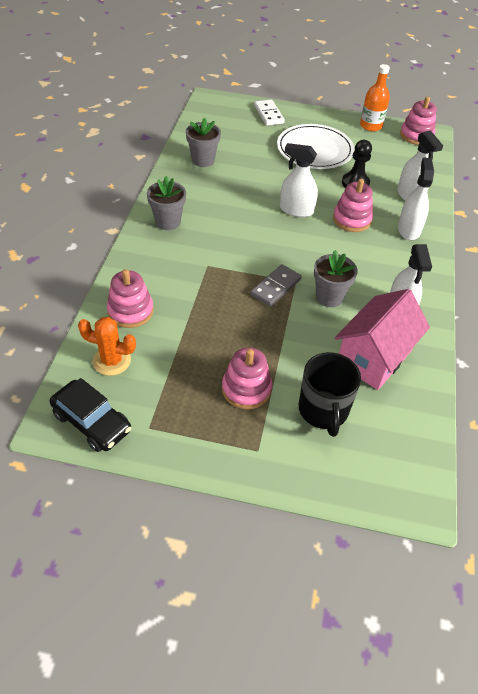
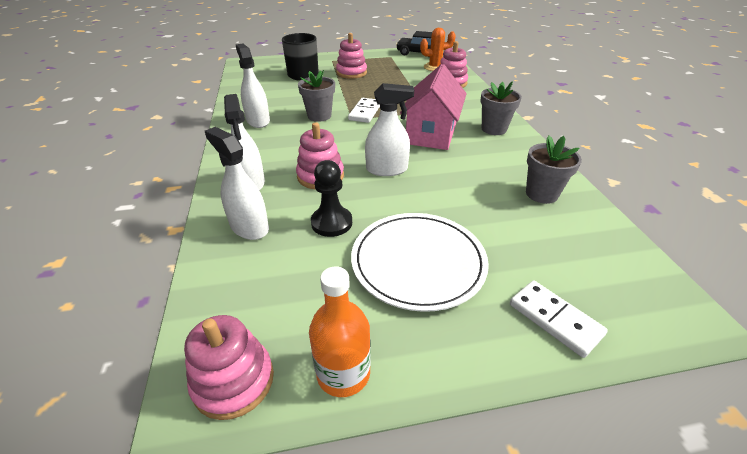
camera: 160 degrees right, 10 degrees down
(275, 287) = (365, 112): grey domino -> white domino
(374, 357) = (275, 96): pink house -> pink house (431, 133)

